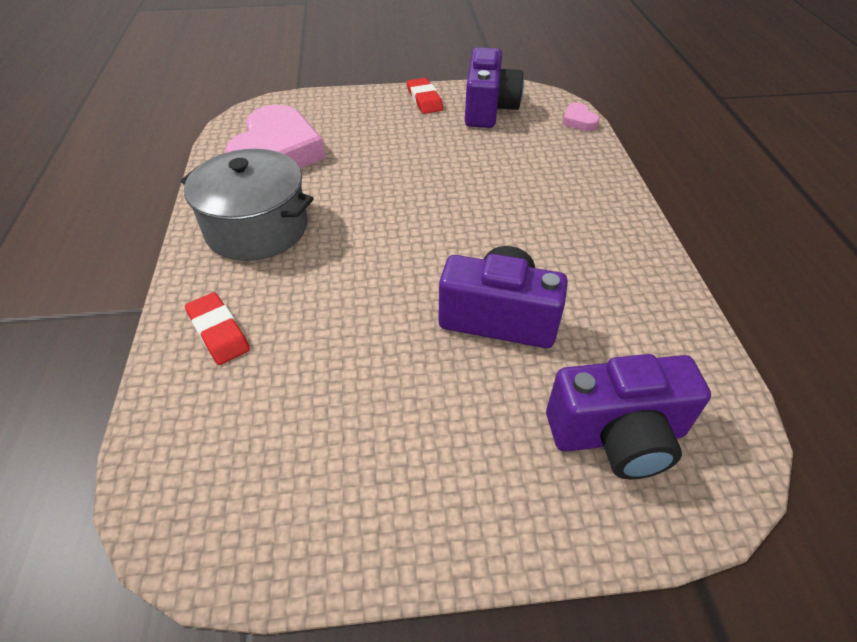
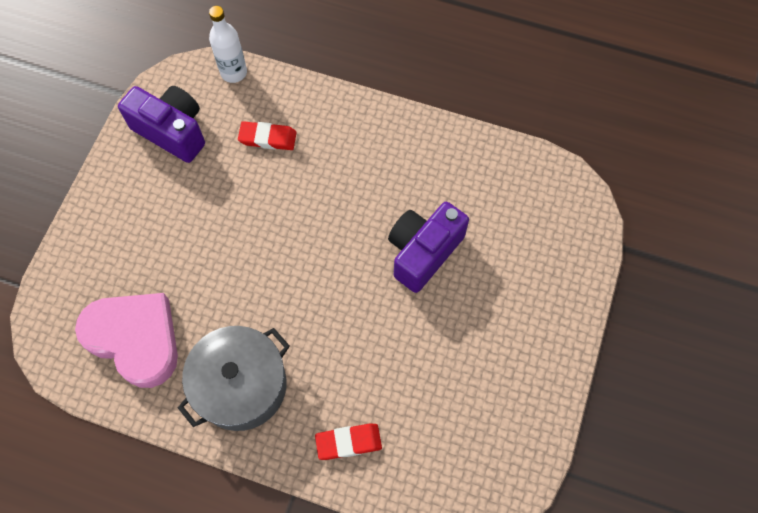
camera: 65 degrees left, 20 degrees up
(424, 99) = (121, 176): red eraser -> red eraser (268, 138)
(579, 121) = (234, 72): pink heart -> white bottle
(617, 436) = (537, 236): purple camera -> none

